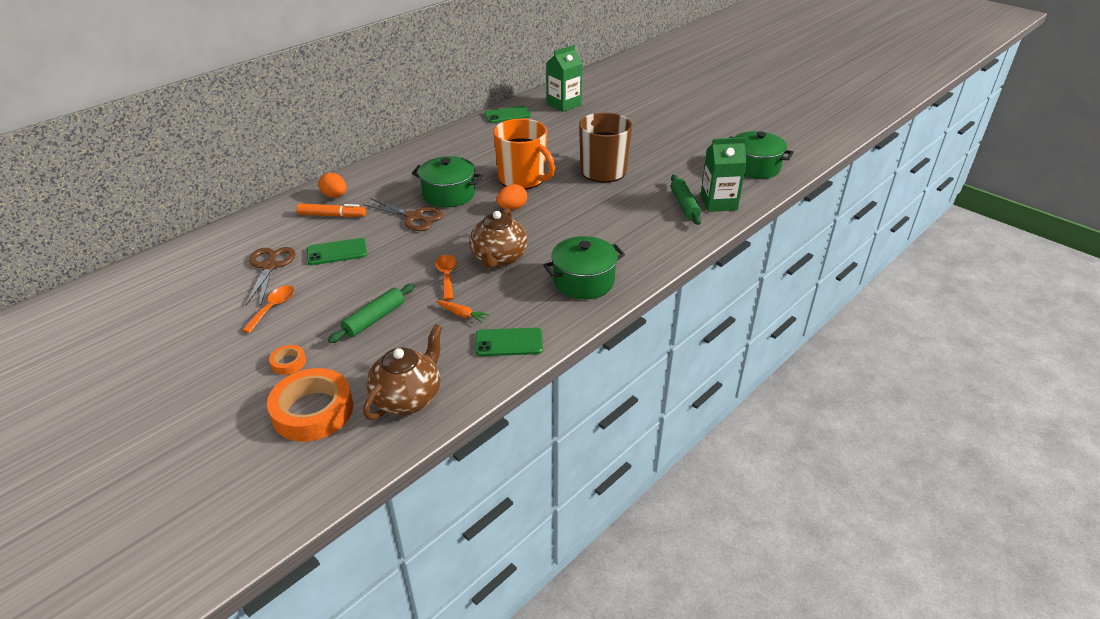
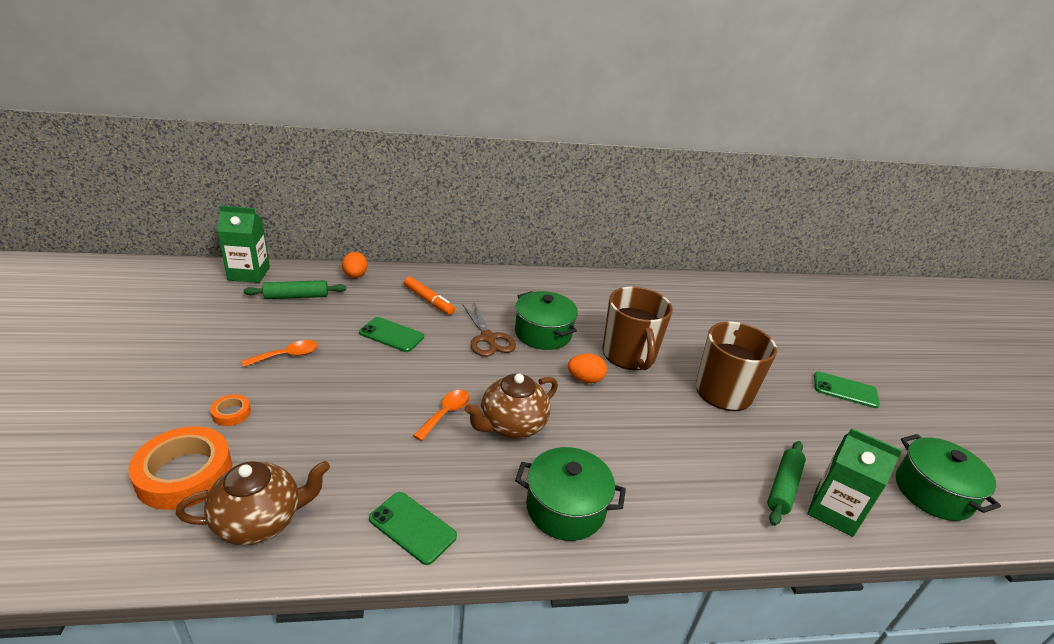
camera: 35 degrees right, 5 degrees down
(269, 266) = (331, 318): brown scissors -> none
(335, 196) = (451, 285): orange egg -> orange egg (355, 276)
(374, 319) = (339, 416): green rolling pin -> green rolling pin (296, 296)
(462, 314) = (410, 463): orange carrot -> none
(507, 115) = (684, 285): green phone -> green phone (845, 390)
(523, 179) = (629, 355): orange mug -> brown mug
(564, 104) = (754, 301): green carton -> green carton (249, 273)

